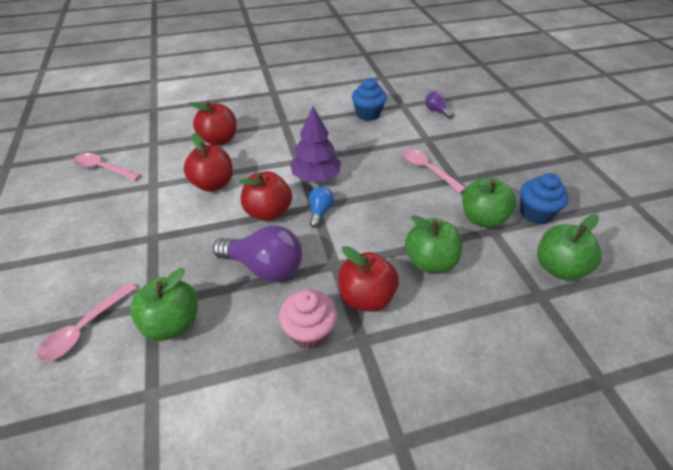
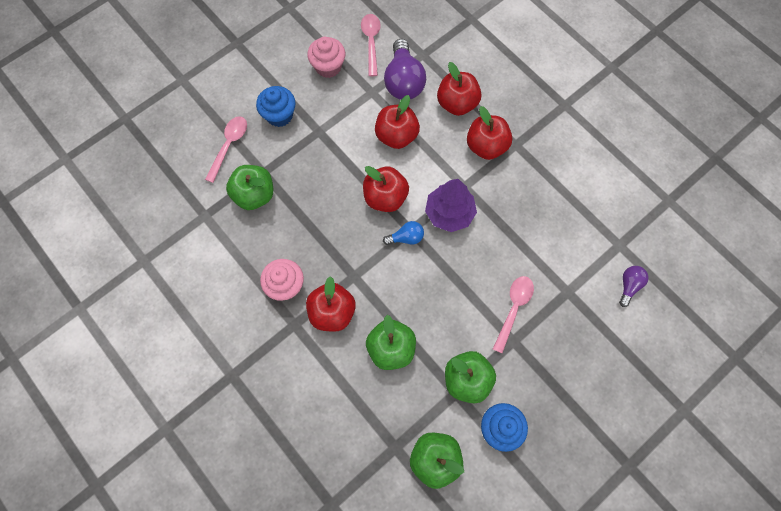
camera: 65 degrees right, 25 degrees up
(85, 328) = (229, 146): pink spoon -> pink spoon turned 105 degrees clockwise
(92, 206) = (328, 67): none -> pink cupcake
(265, 267) = (327, 226): purple light bulb -> purple light bulb (403, 81)
(272, 137) = (486, 146): none -> red apple
(368, 114) = (579, 216): blue cupcake -> blue cupcake (279, 115)

